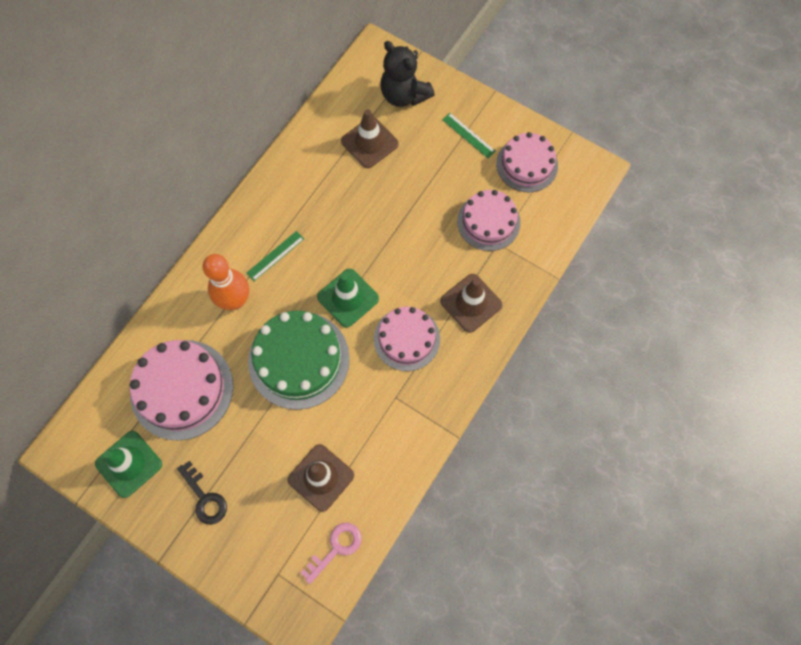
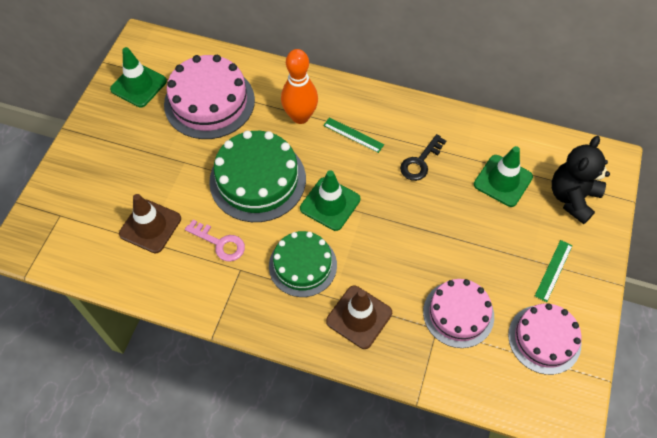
camera: 75 degrees right, 10 degrees down
(205, 498) = (118, 144): black key -> black key (420, 162)
(336, 548) = (87, 255): pink key -> pink key (220, 243)
(369, 142) = (503, 181): brown traffic cone -> green traffic cone
(406, 339) = (302, 265): pink cake -> green cake

